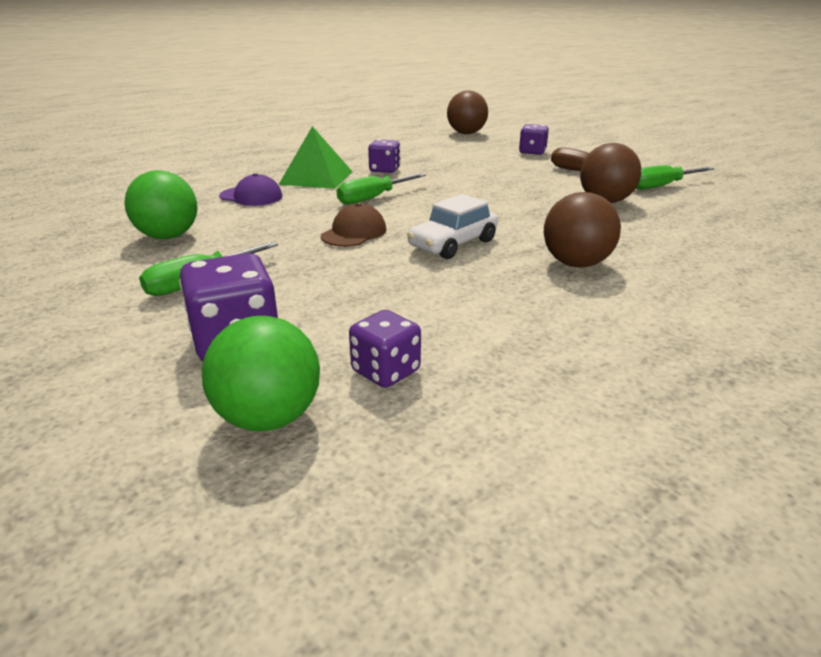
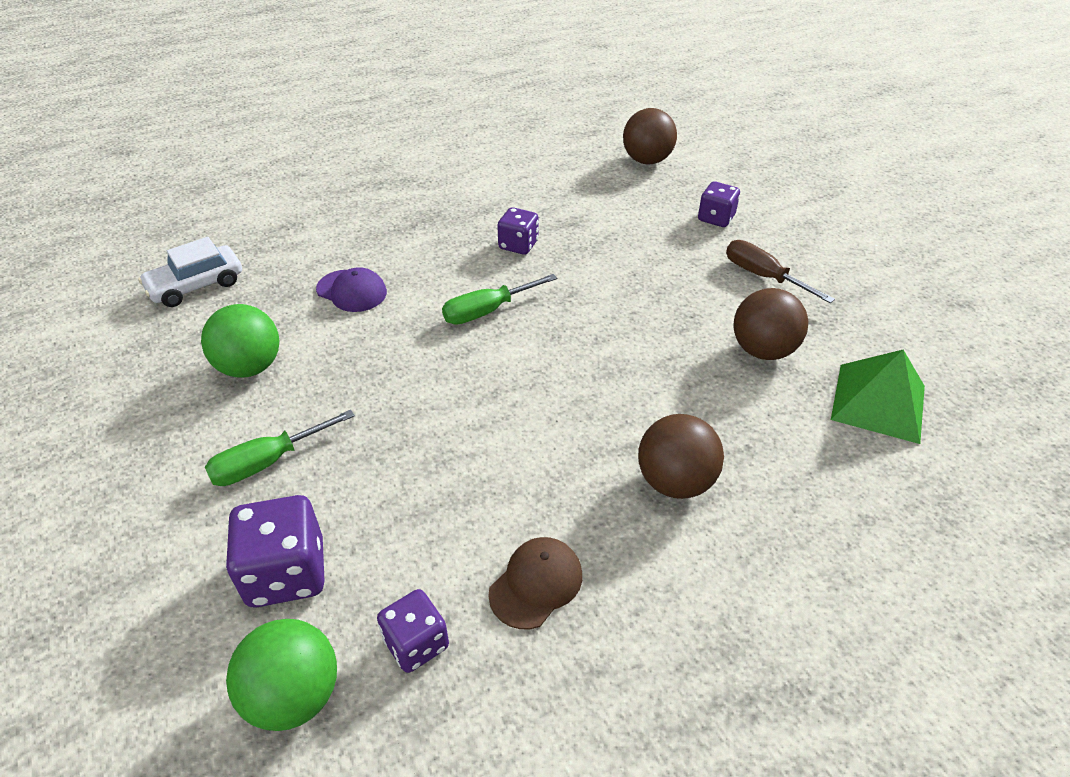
camera: 10 degrees right, 15 degrees up
(316, 177) = (433, 255): green pyramid -> green pyramid (878, 402)
(354, 233) = (447, 384): brown cap -> brown cap (536, 584)
(453, 244) = (550, 422): white car -> white car (196, 285)
(661, 186) = (849, 322): green screwdriver -> none

